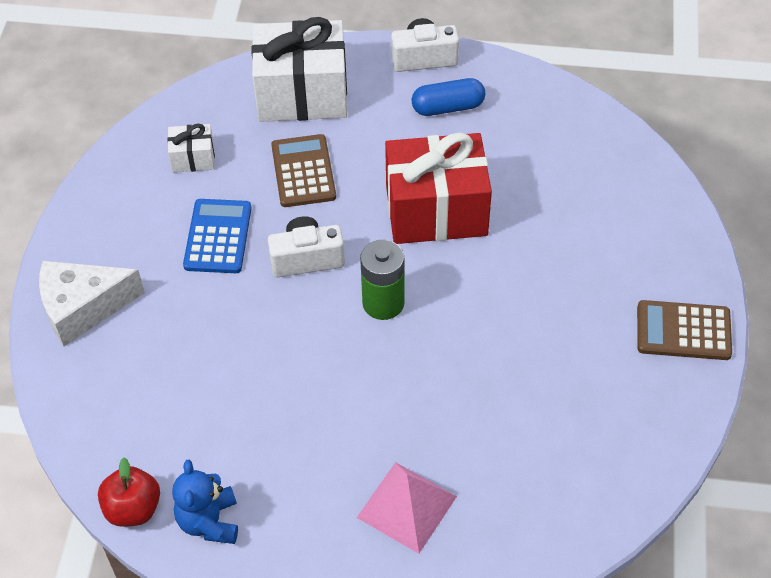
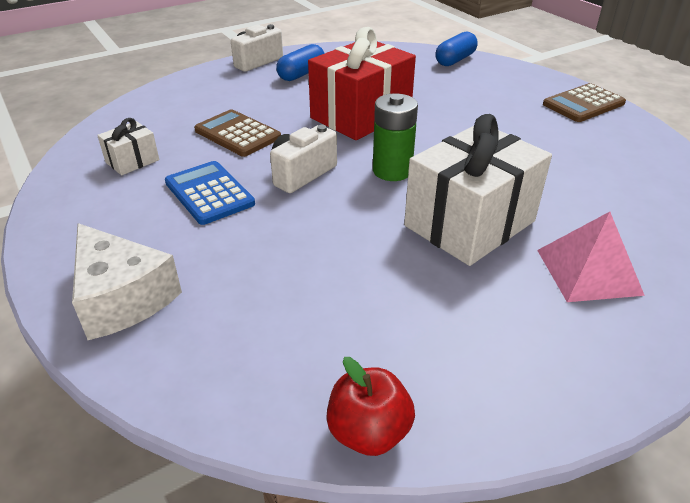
camera: 40 degrees left, 15 degrees down
(83, 308) = (122, 297): white cheese -> white cheese turned 75 degrees counterclockwise
(209, 521) = (457, 389): blue teddy bear -> none
(302, 94) = (187, 101): white gift -> white gift (469, 223)
(639, 175) = (455, 60): none -> blue capsule

